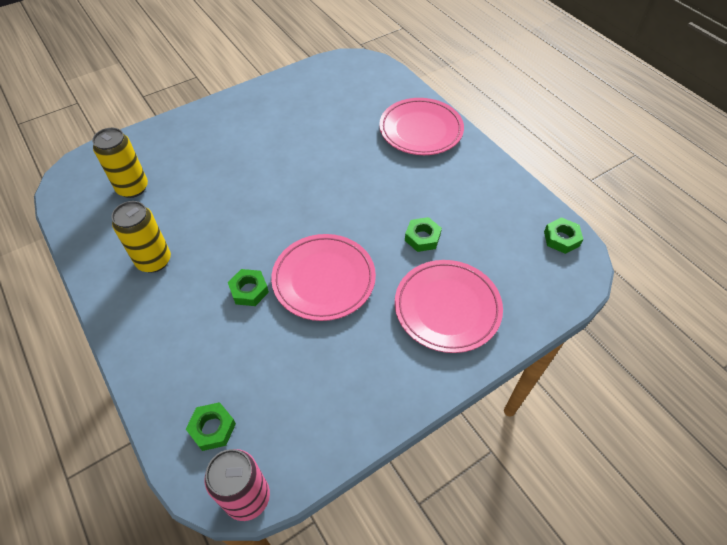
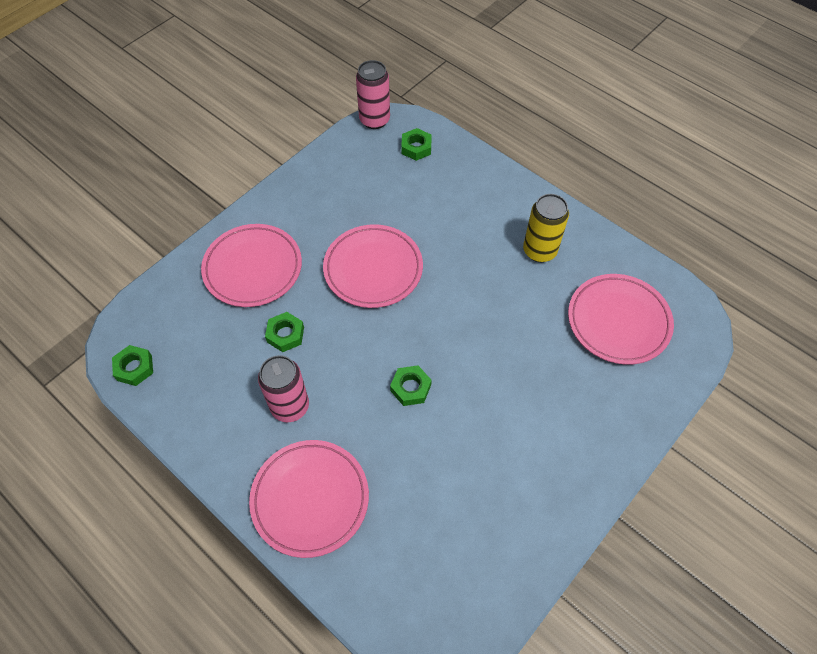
camera: 165 degrees right, 5 degrees up
(133, 188) = (618, 321): yellow can -> pink plate
(249, 290) = (437, 244): green nut -> green nut (410, 388)
(426, 184) = (290, 406): none -> pink can

